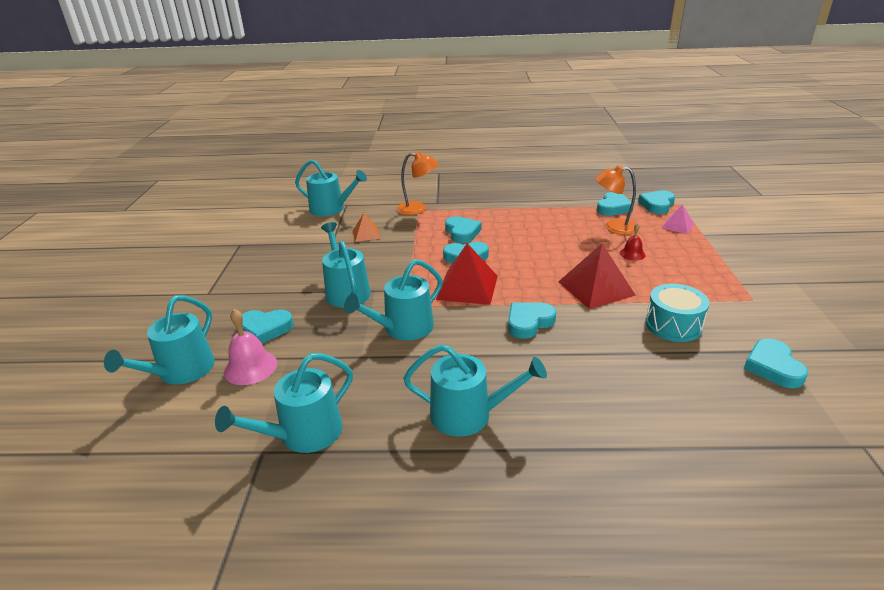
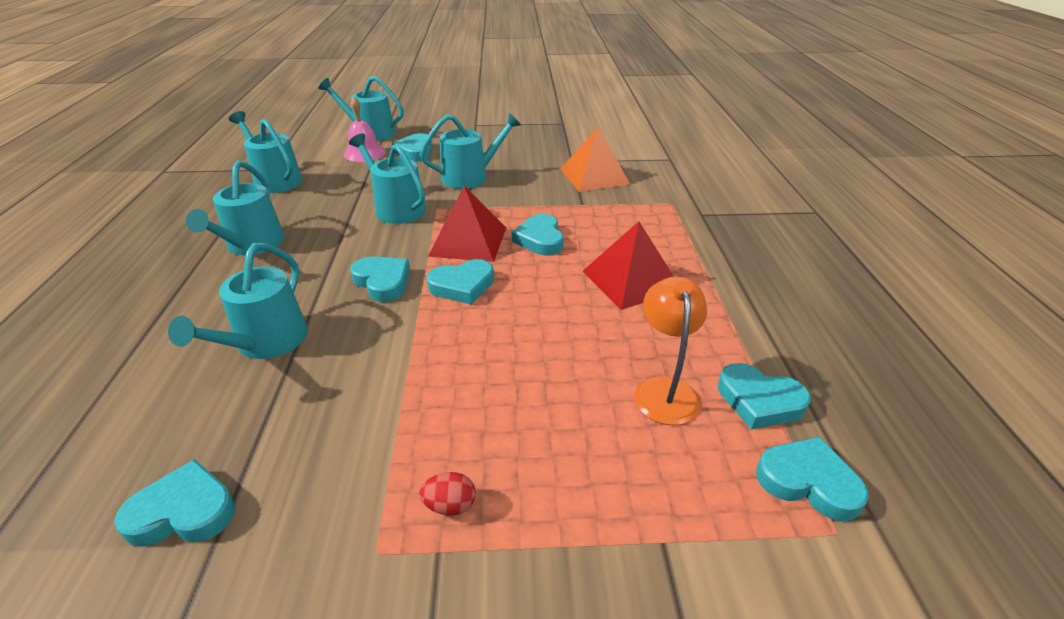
camera: 85 degrees right, 5 degrees up
(331, 209) = (655, 152): turquoise watering can -> turquoise watering can (266, 342)
(366, 234) = (594, 176): orange pyramid -> orange pyramid, size x1.80
(418, 209) = (675, 202): orange lamp -> none
(462, 232) = (610, 235): turquoise heart -> turquoise heart (462, 286)
(596, 288) = (450, 343): red pyramid -> red pyramid (630, 280)
(632, 254) = (559, 400): red bell -> none
(673, 325) = (334, 412): turquoise drum -> none
(677, 226) = (699, 498): pink pyramid -> none
(715, 282) = (450, 505): none -> red egg

